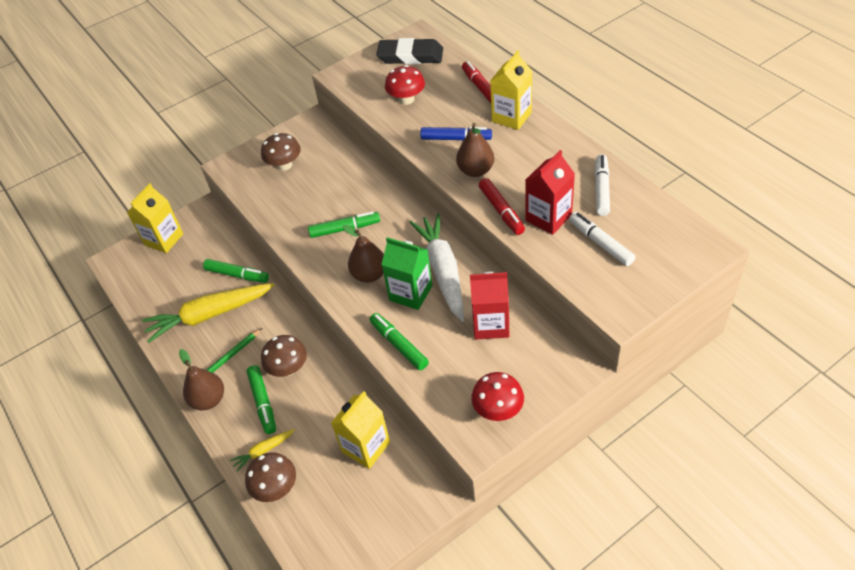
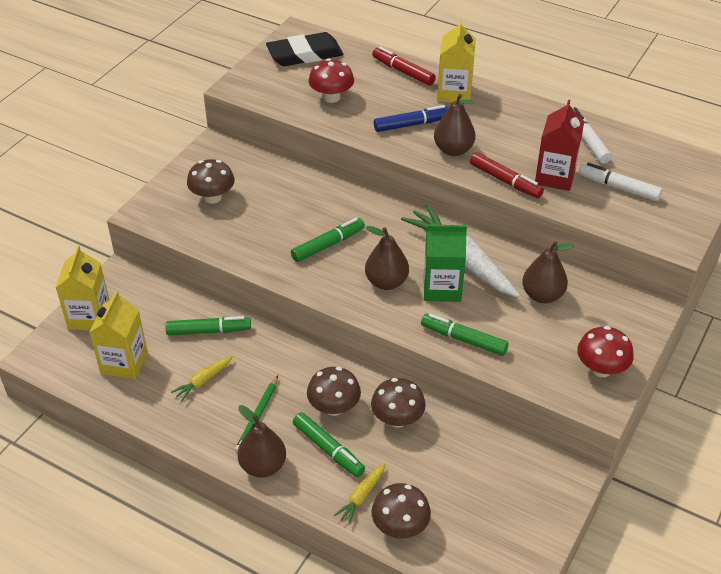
camera: 30 degrees left, 5 degrees down
(209, 315) = (203, 381): yellow carrot -> yellow carrot, size x0.46
(329, 394) = (397, 419): none -> brown mushroom
(366, 447) = (469, 456): yellow carton -> yellow carton (124, 363)
(491, 324) = (542, 295): red carton -> brown pear

